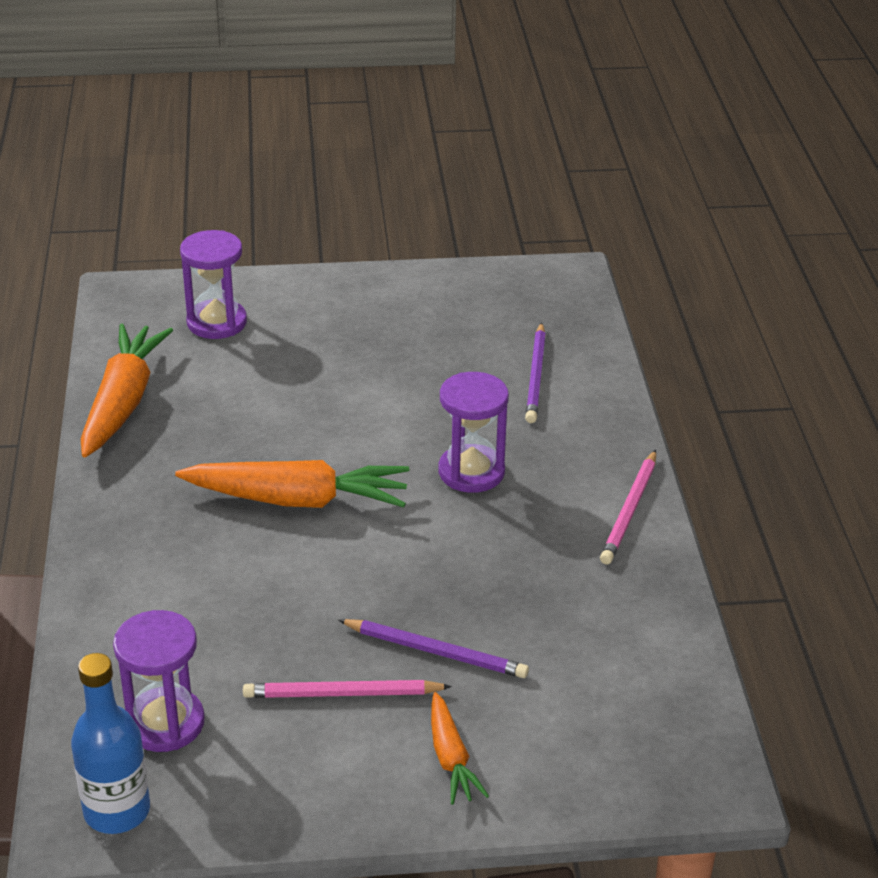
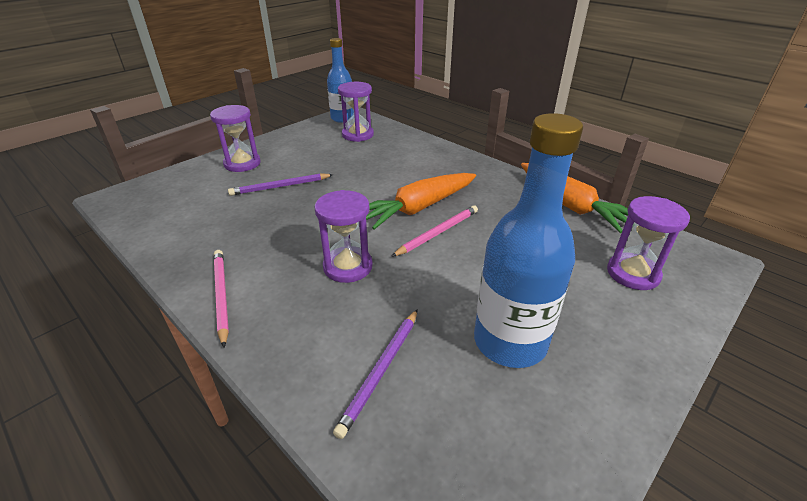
camera: 140 degrees right, 0 degrees up
(342, 694) = (305, 162): pink pencil -> pink pencil (438, 232)
(411, 341) = (510, 342): none -> blue bottle
(451, 757) = (242, 164): orange carrot -> purple hourglass
(536, 376) = (381, 371): purple pencil -> purple pencil turned 120 degrees counterclockwise

